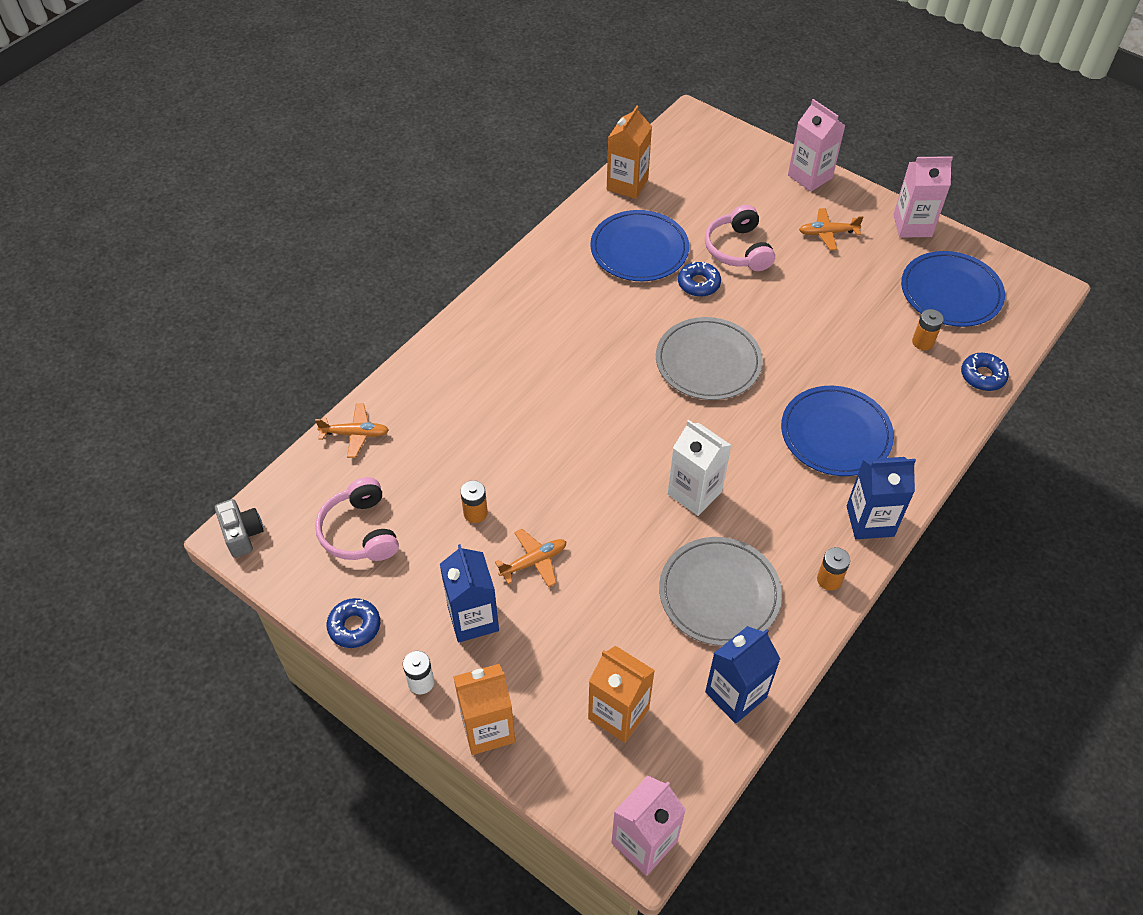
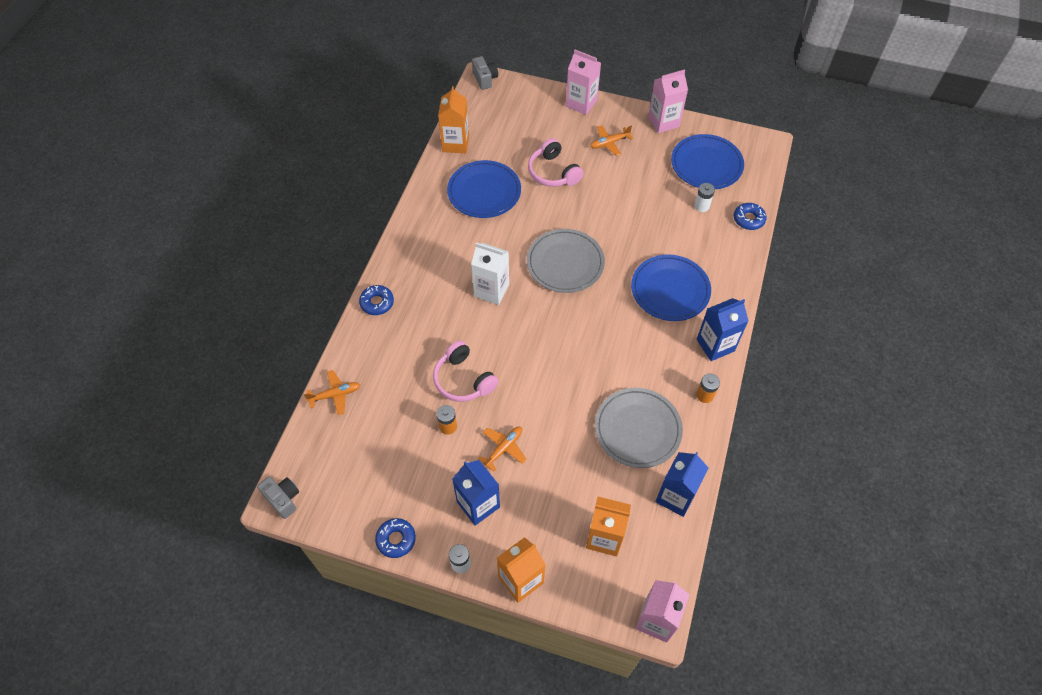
camera: 20 degrees left, 5 degrees up
(360, 531) = (370, 467): pink headphones -> pink headphones (463, 380)
(694, 493) = (593, 362): white carton -> white carton (491, 290)
(696, 118) = (485, 79): none -> grey camera
(698, 284) = (536, 206): blue donut -> blue donut (377, 303)
(922, 342) = (701, 206): orange battery -> white battery

